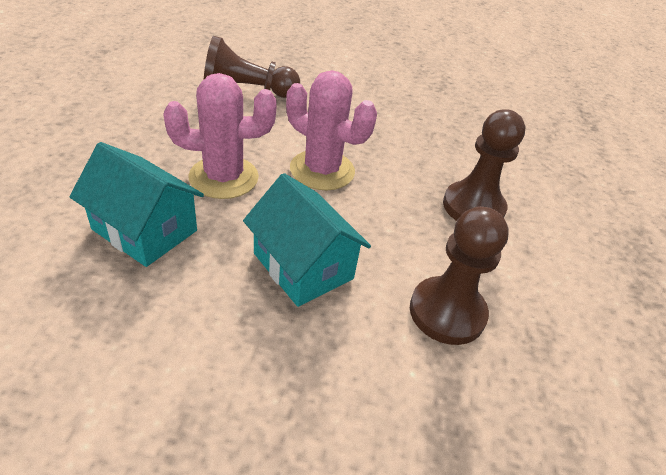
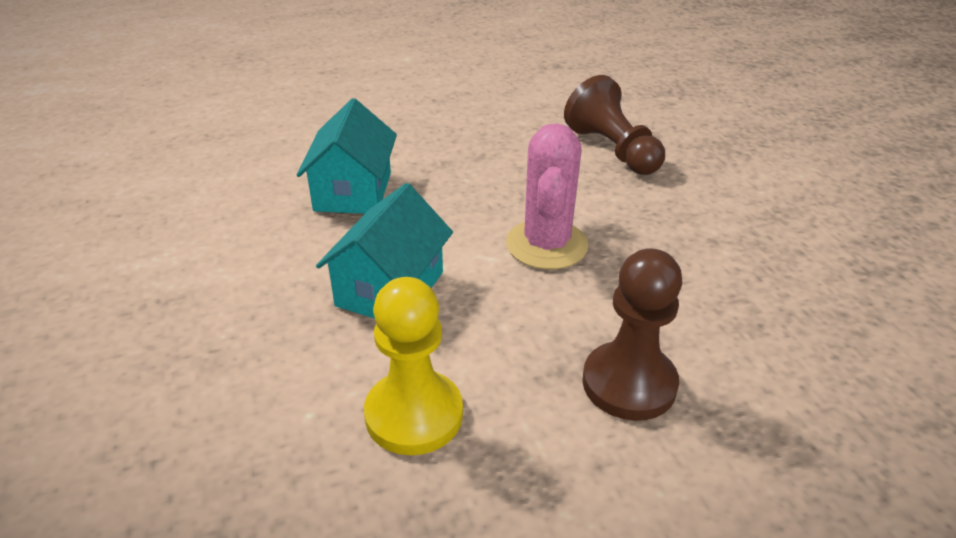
camera: 65 degrees right, 5 degrees down
(224, 177) = (462, 196): pink cactus -> none
(447, 312) = (414, 415): brown pawn -> yellow pawn

